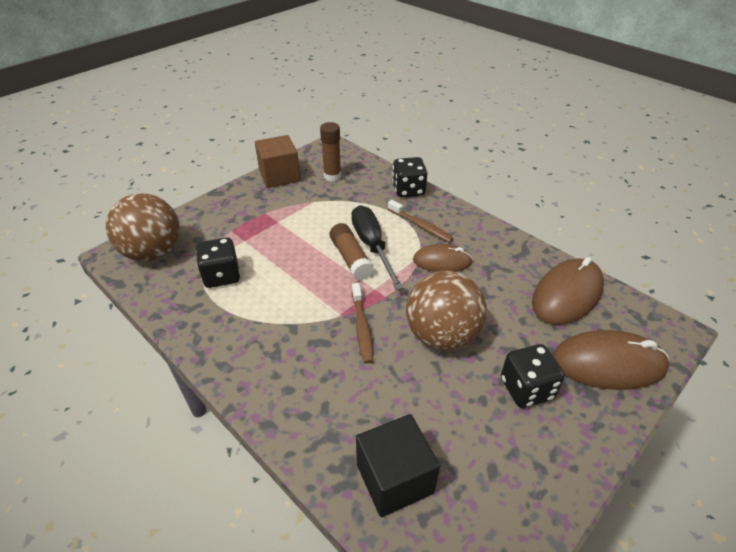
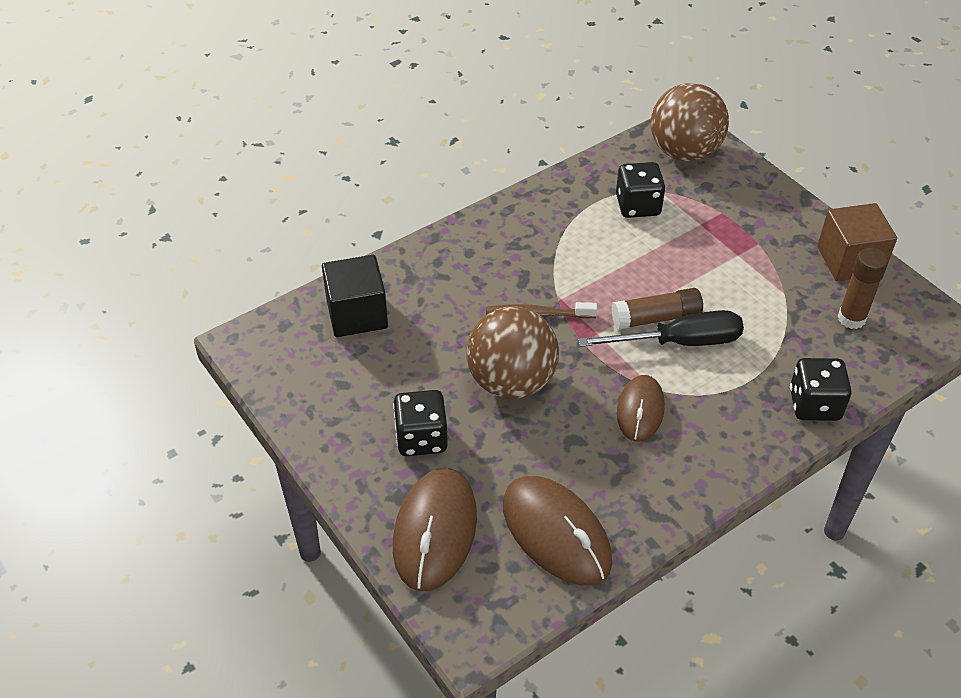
camera: 100 degrees right, 5 degrees up
(421, 226) = (720, 402): brown toothbrush -> none

